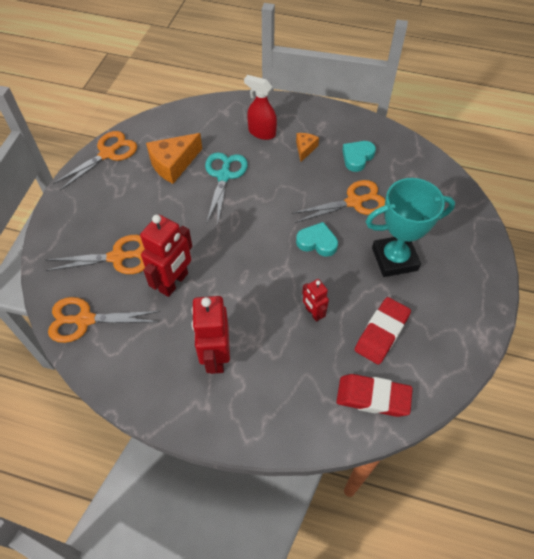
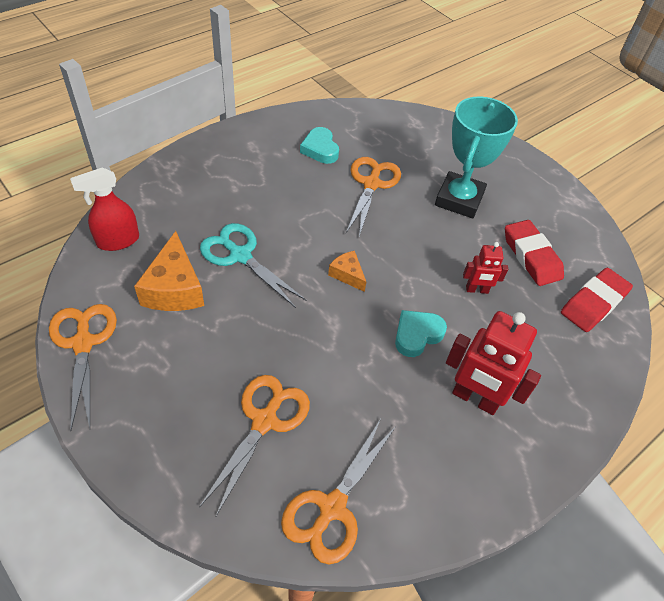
camera: 60 degrees left, 5 degrees down
(174, 282) = (350, 383): red robot -> none
(261, 132) = (212, 191): red spray bottle -> red spray bottle (118, 241)
(305, 149) = (270, 175): orange cheese -> orange cheese (347, 275)
(317, 242) = (396, 237): turquoise heart -> turquoise heart (417, 335)

